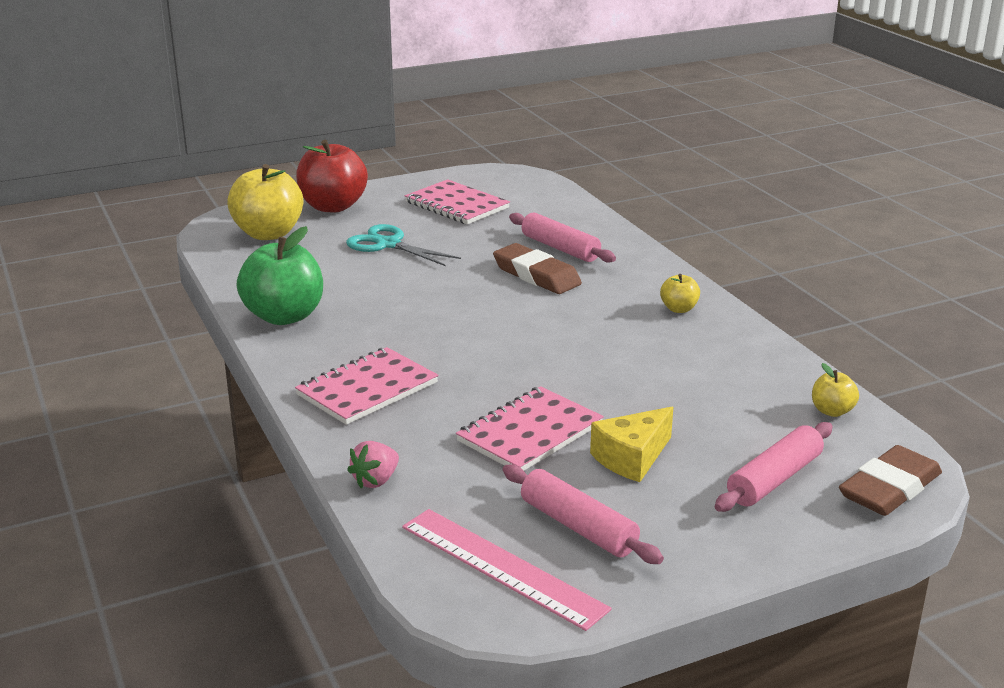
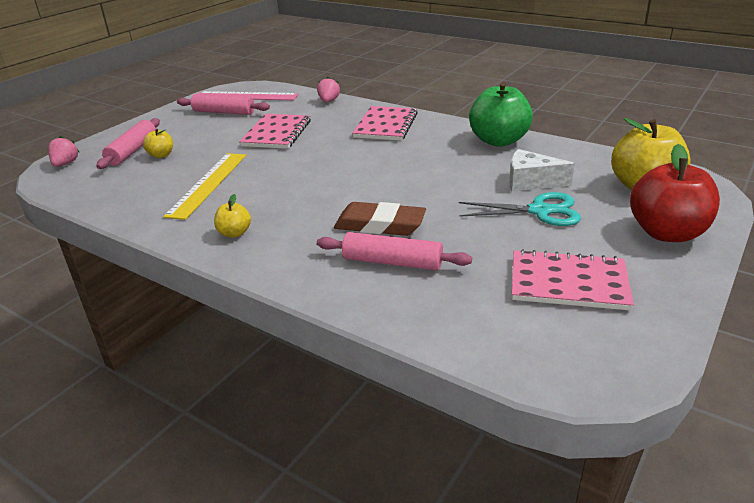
camera: 150 degrees right, 5 degrees up
(346, 266) = (530, 182): none -> white cheese
(631, 458) = (214, 139): yellow cheese -> none
(680, 375) = (208, 184): none -> yellow ruler
(832, 411) = (97, 192): yellow apple -> yellow apple (161, 155)
(889, 488) = (65, 164): brown eraser -> pink strawberry

